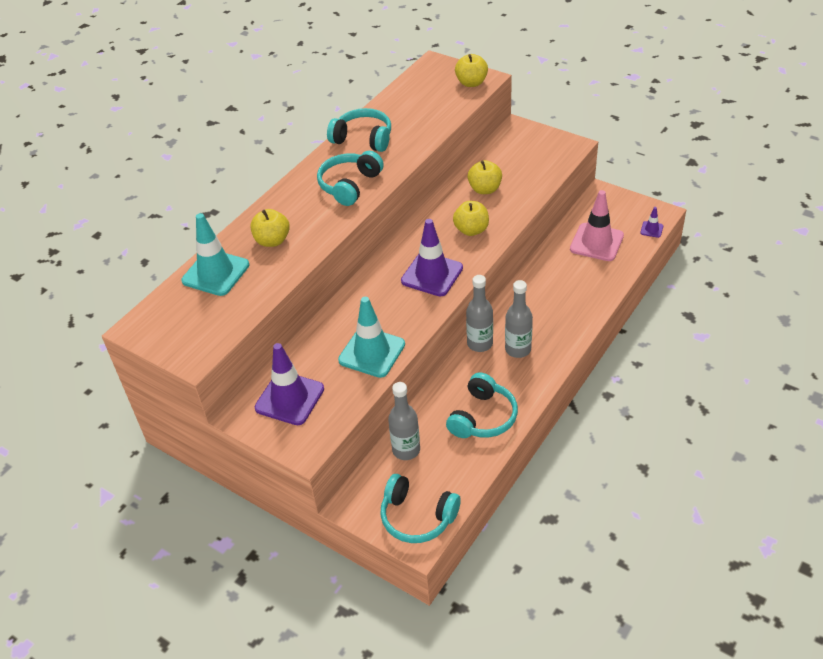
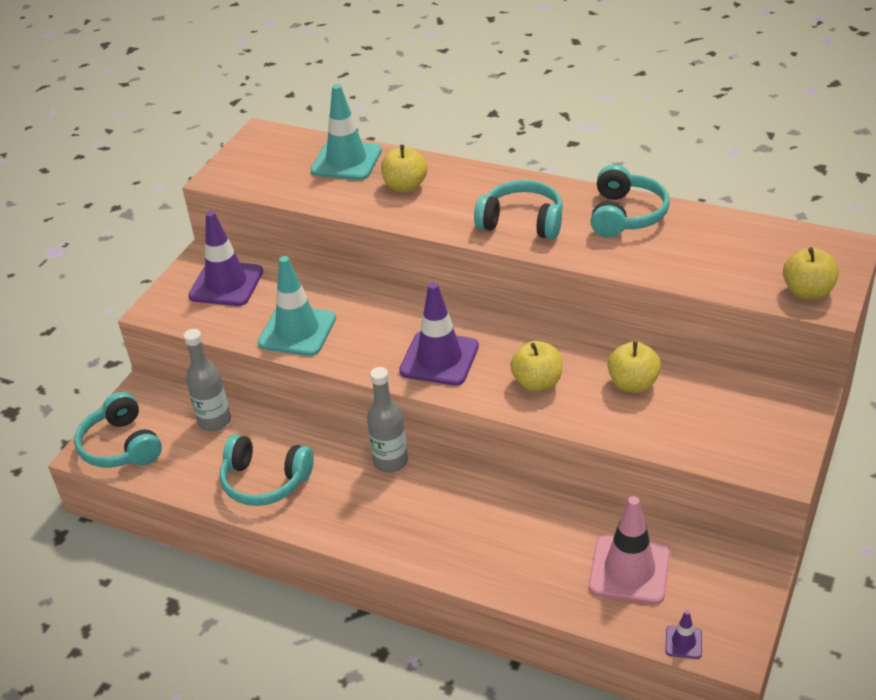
camera: 80 degrees right, 5 degrees down
(417, 517) = (121, 446): turquoise headphones -> turquoise headphones turned 45 degrees counterclockwise
(518, 349) = (384, 501): grey bottle -> none

